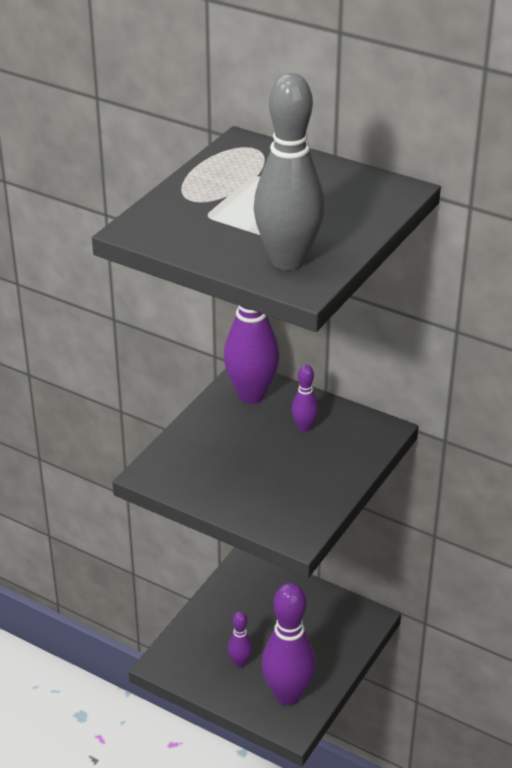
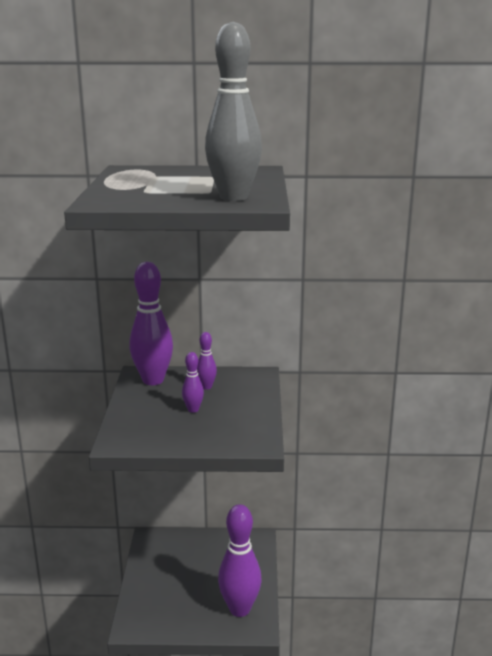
camera: 30 degrees left, 15 degrees down
(240, 662) = (190, 601): purple bowling pin -> purple bowling pin (193, 410)

